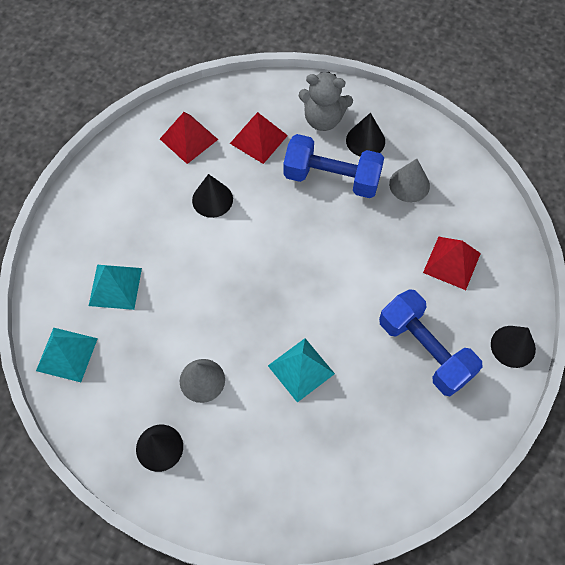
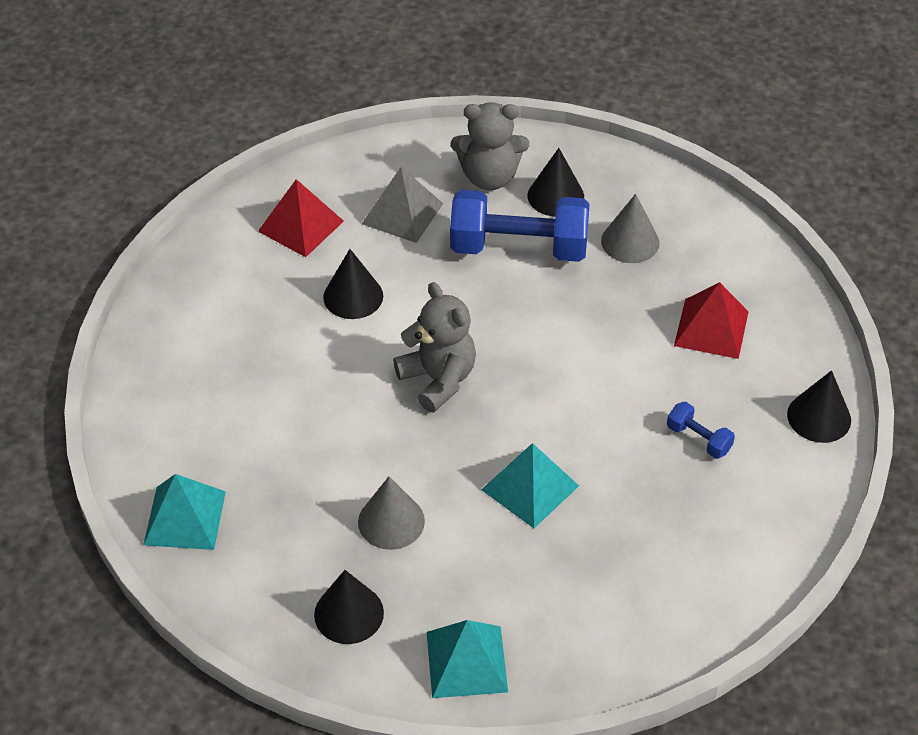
camera: 10 degrees left, 15 degrees down
(115, 286) = (236, 423): turquoise pyramid -> turquoise pyramid (466, 662)
(256, 274) = (438, 379): none -> grey teddy bear
(258, 139) = (402, 213): red pyramid -> grey pyramid
(425, 350) = (698, 439): blue dumbbell -> blue dumbbell, size x0.44

